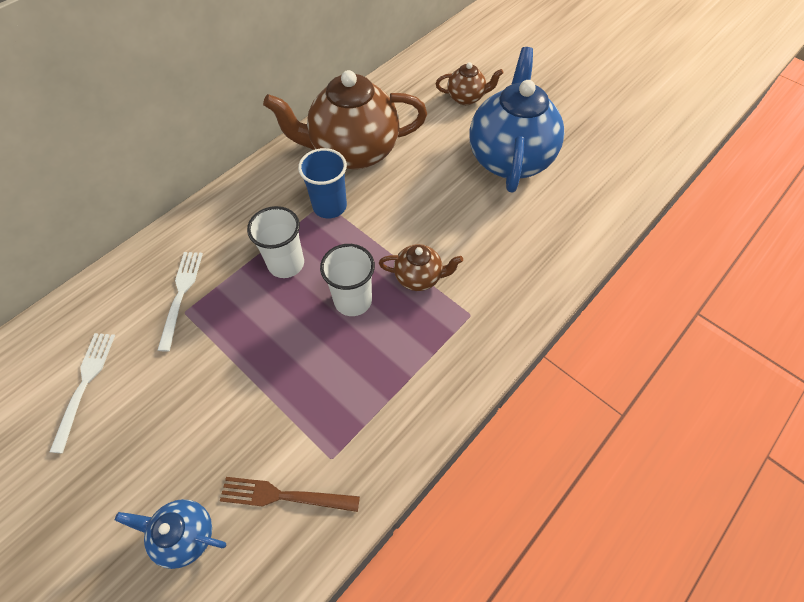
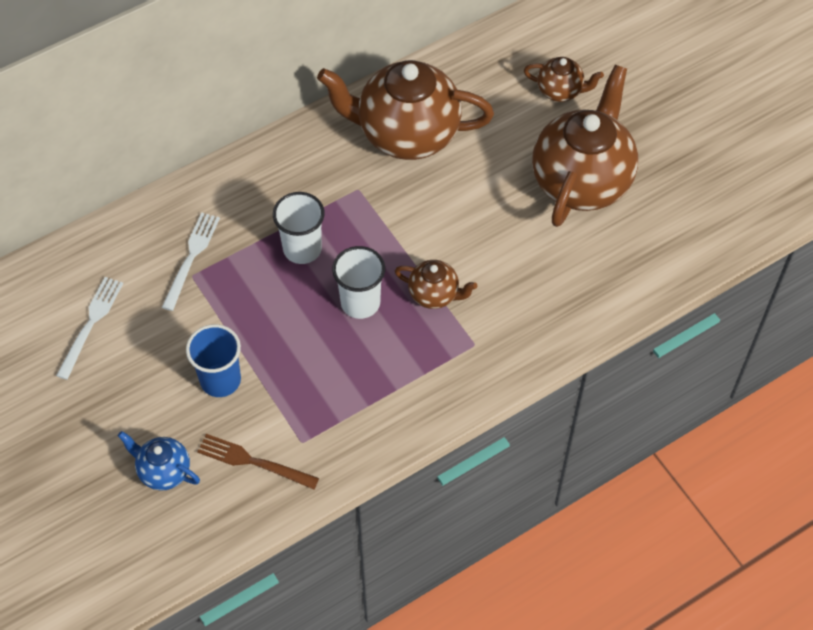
camera: 15 degrees right, 0 degrees up
(329, 206) = (363, 194): blue cup -> blue cup (220, 380)
(509, 158) = (582, 181): blue teapot -> brown teapot

